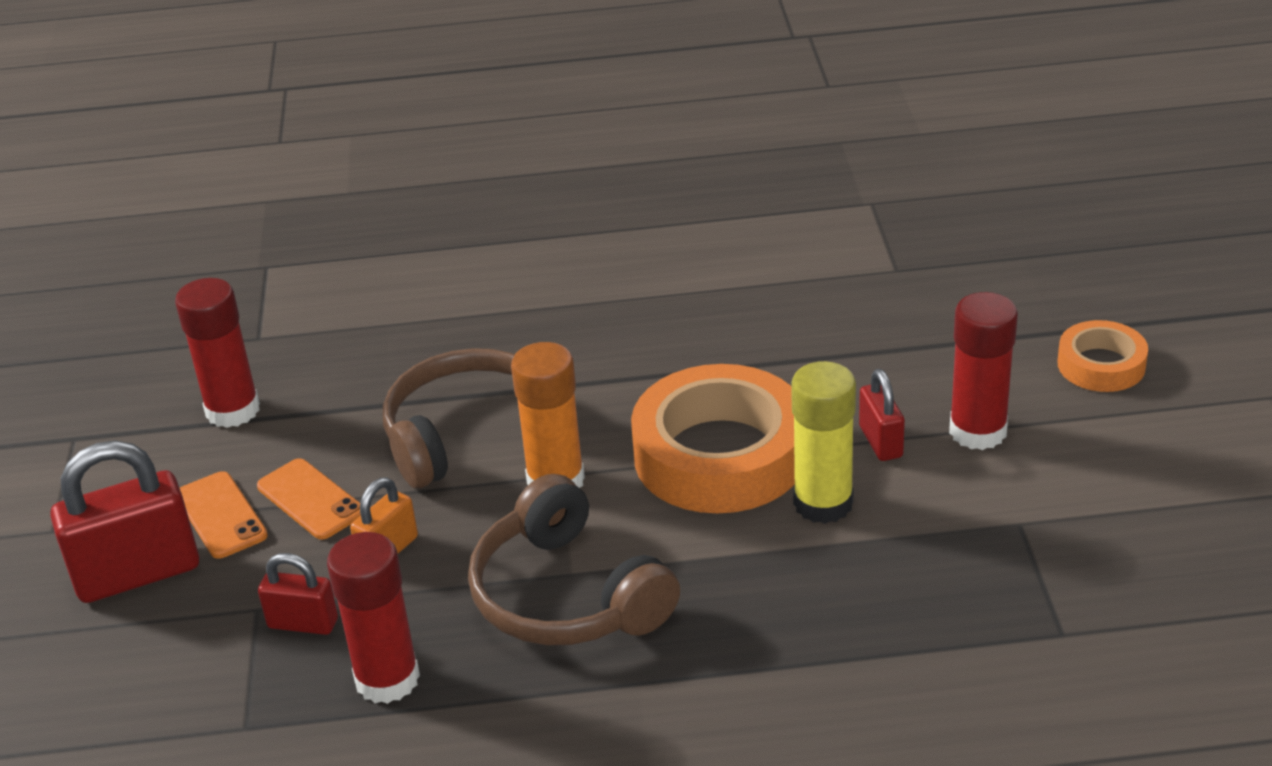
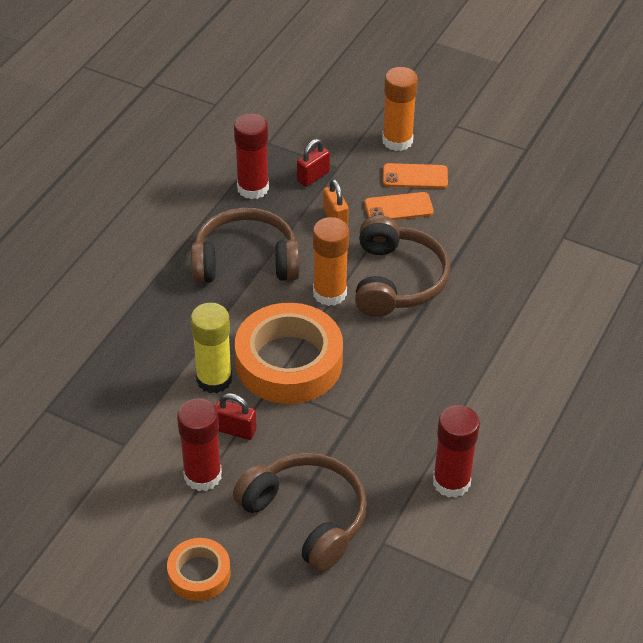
camera: 120 degrees right, 10 degrees up
(138, 574) = (397, 141): red padlock -> orange glue stick
(233, 410) = (500, 206): red glue stick -> red glue stick (451, 482)
(932, 330) = (306, 517): none -> brown headphones

